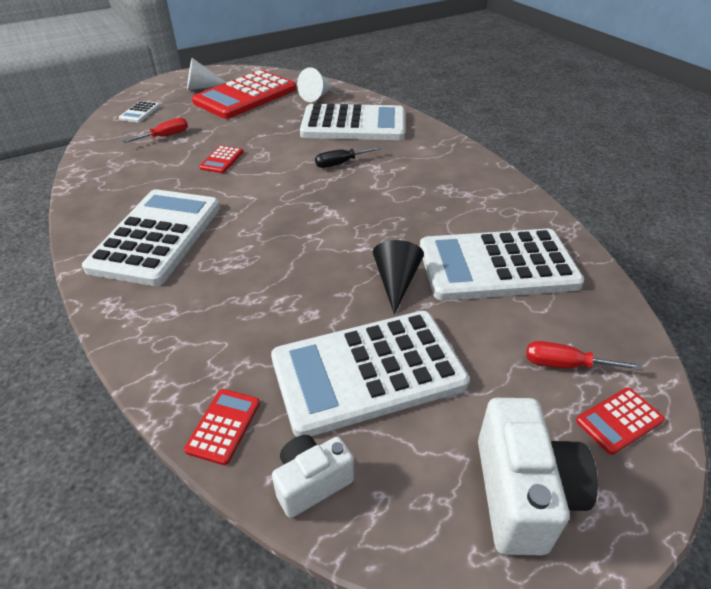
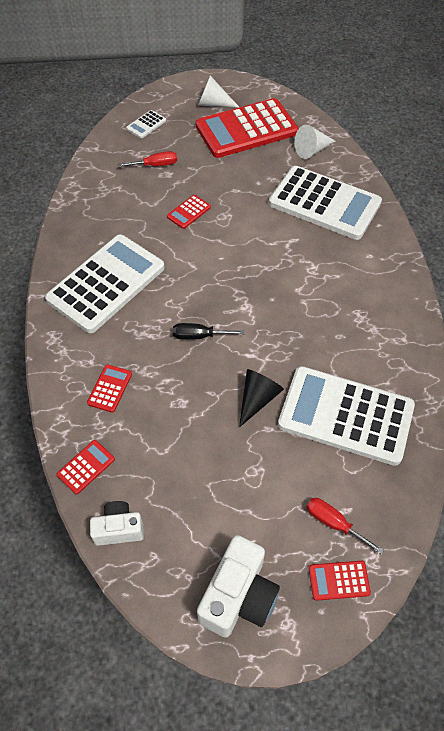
camera: 25 degrees right, 15 degrees up
(212, 330) = (110, 388): none -> red calculator
(340, 163) = (285, 252): black screwdriver -> black screwdriver (199, 336)
(368, 372) = (194, 467): white calculator -> none

